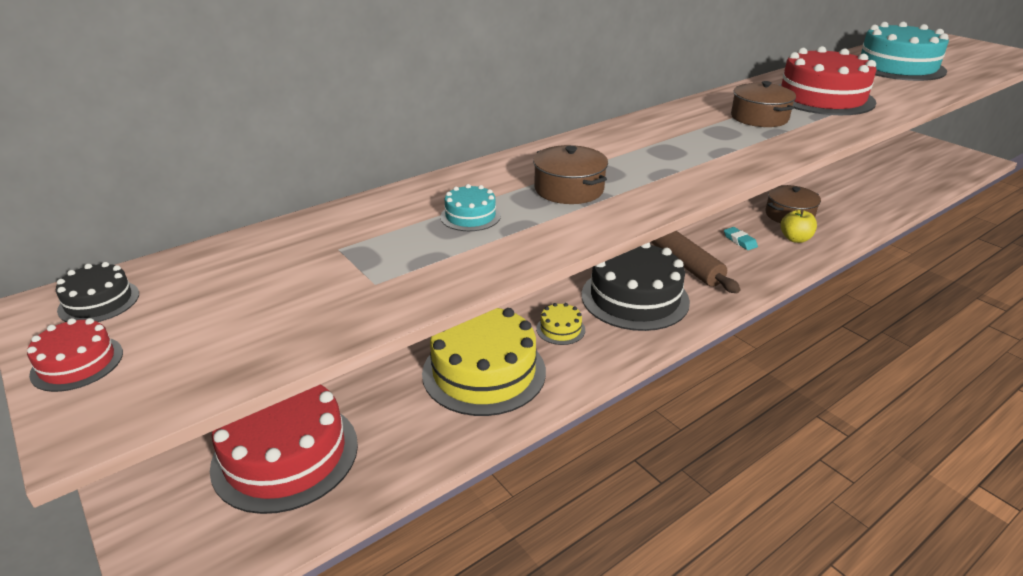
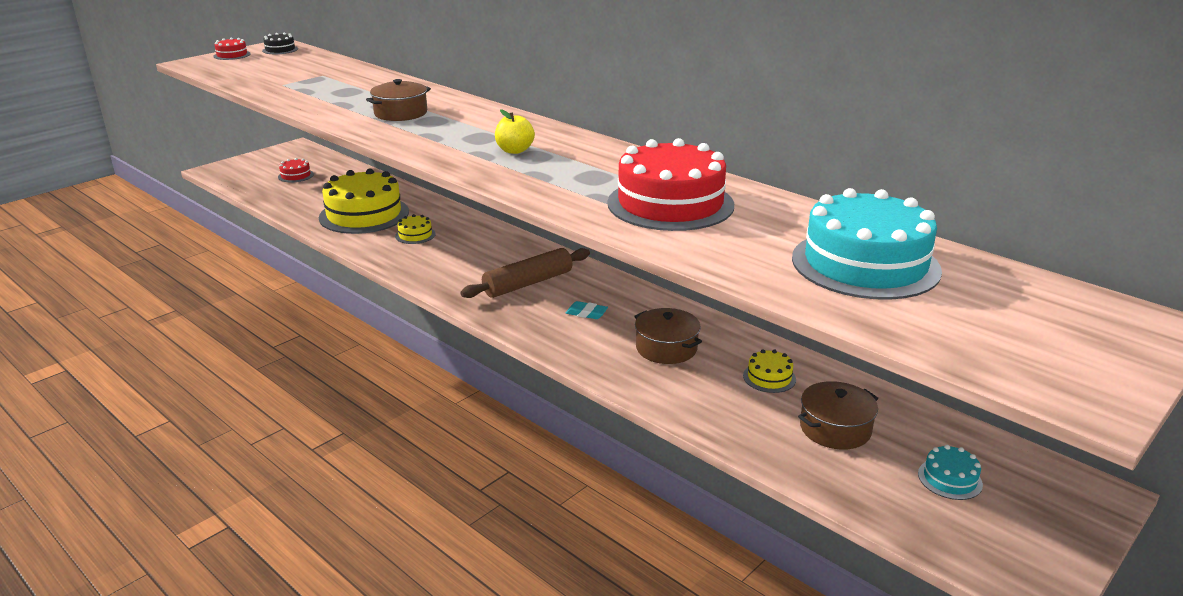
camera: 80 degrees right, 5 degrees down
(285, 454) = (295, 176): red cake -> red cake, size x0.43
(470, 216) = (359, 94): turquoise cake -> turquoise cake (949, 479)
(634, 298) = (463, 261): black cake -> none
(740, 241) = (586, 313): turquoise eraser -> turquoise eraser turned 60 degrees clockwise
(759, 118) = (582, 171): brown pot -> brown pot (835, 428)
(795, 239) = (603, 347): yellow apple -> yellow apple (514, 151)
(818, 187) = (769, 377): none -> yellow cake

